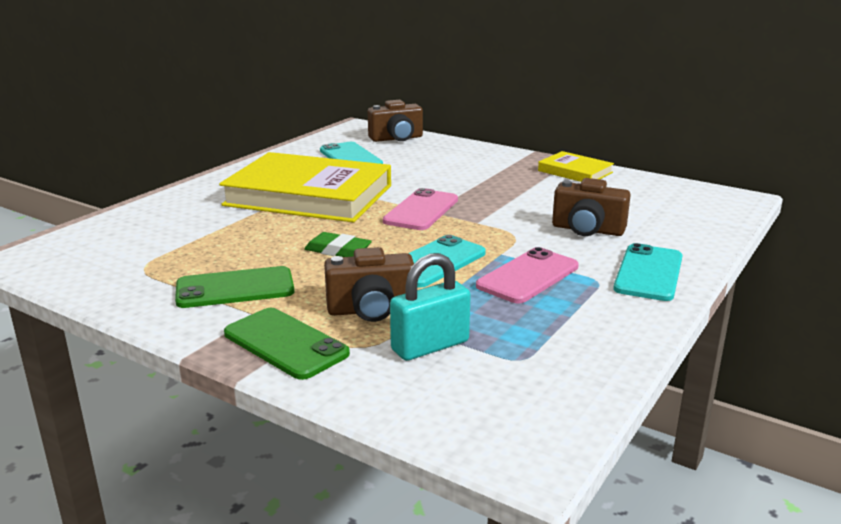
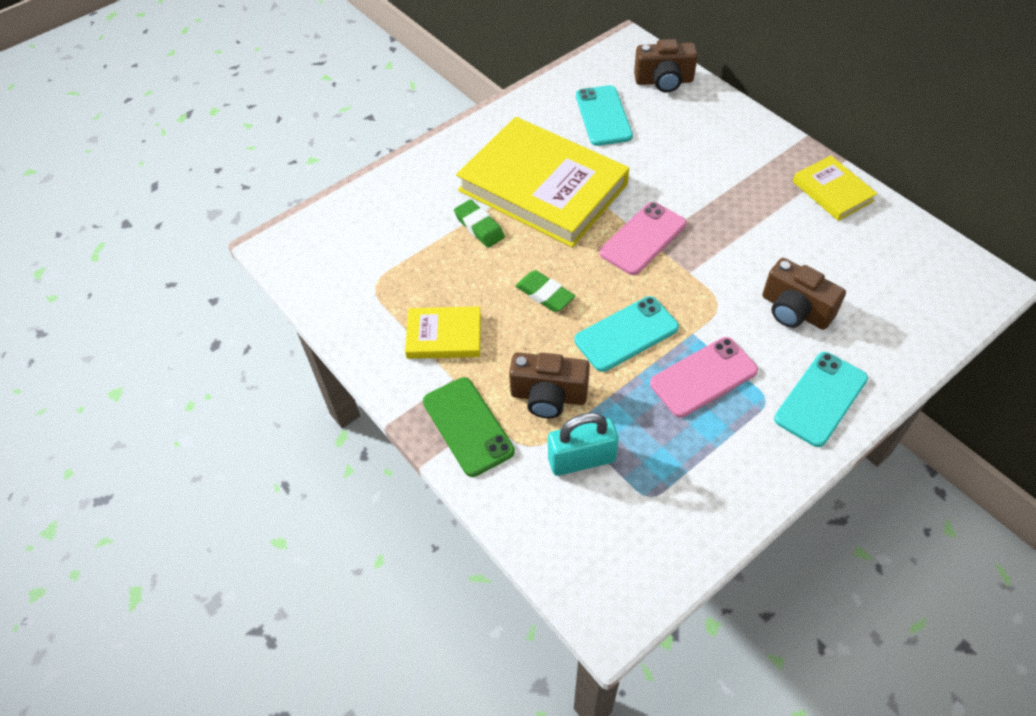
camera: 20 degrees right, 30 degrees up
(235, 288) = (444, 336): green phone -> yellow book
(251, 222) = (479, 227): none -> green eraser

